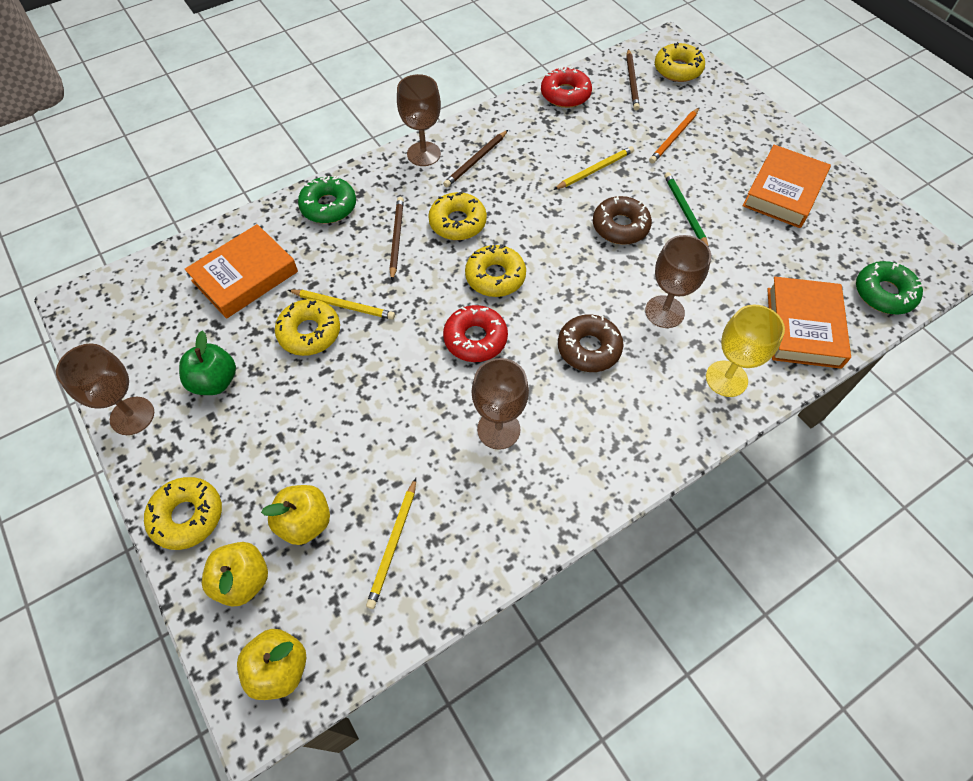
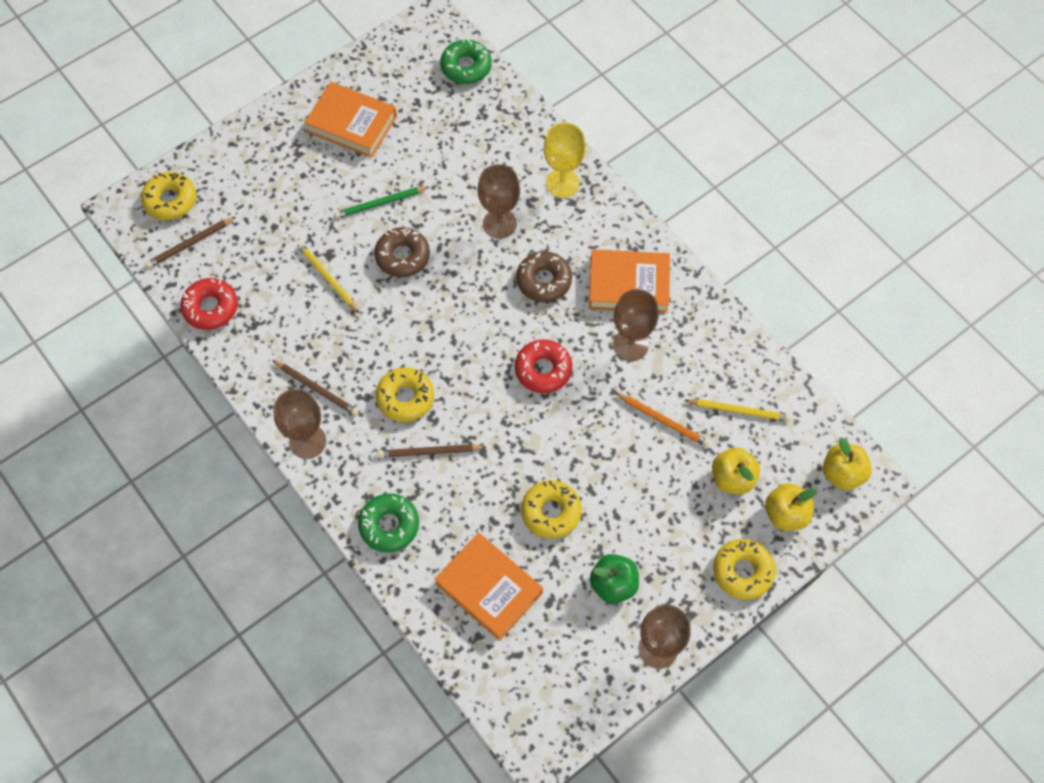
camera: 95 degrees left, 5 degrees up
(343, 305) = (517, 487): yellow pencil -> none
(495, 277) = (471, 359): yellow donut -> none
(632, 81) = (190, 244): brown pencil -> brown pencil turned 150 degrees clockwise
(674, 137) = (279, 208): orange pencil -> orange pencil (663, 420)
(803, 327) = (506, 126): orange book -> orange book (628, 285)

